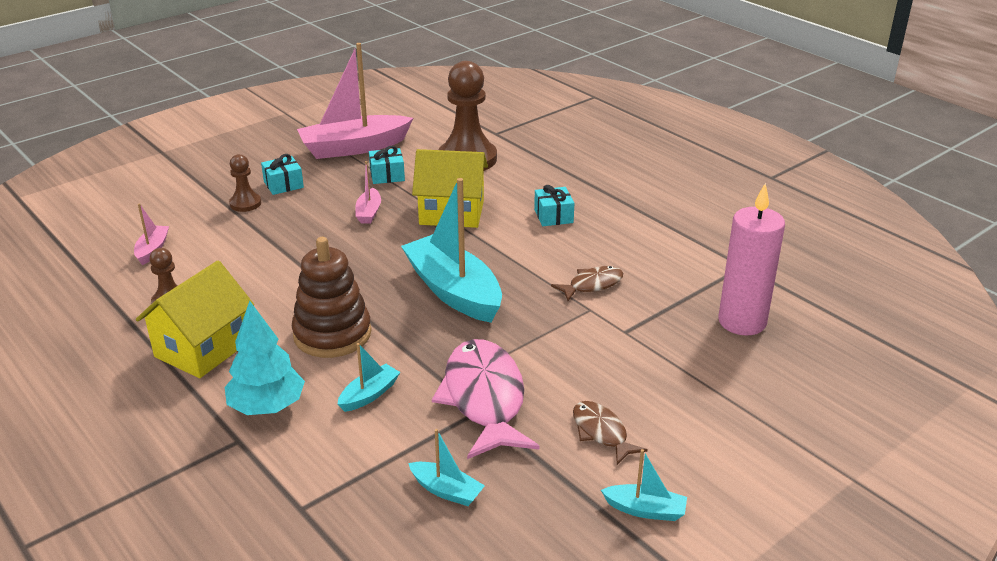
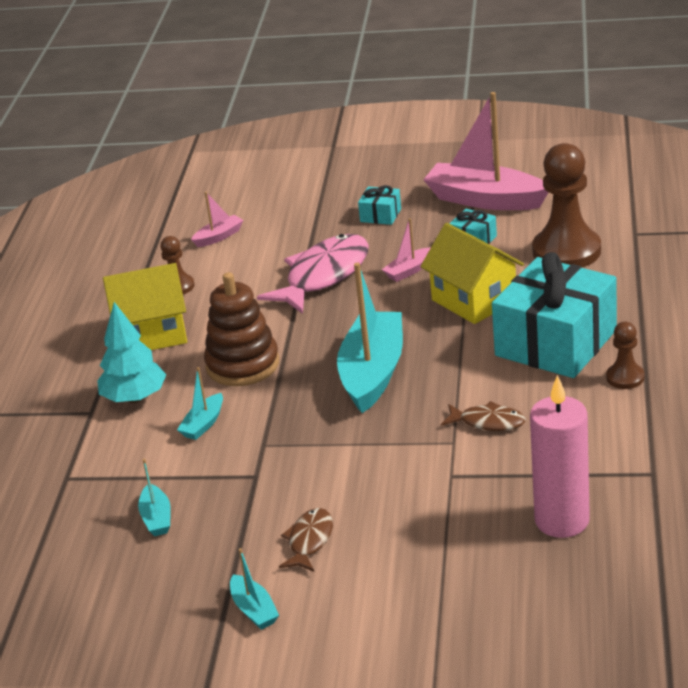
camera: 50 degrees right, 0 degrees up
(245, 203) = (330, 222): brown pawn -> brown pawn (625, 377)
(369, 395) = (203, 424): turquoise boat -> turquoise boat turned 120 degrees clockwise
(484, 399) = (270, 469): pink fish -> pink fish (323, 276)
(553, 216) = (555, 343): turquoise gift -> turquoise gift, size x2.42

